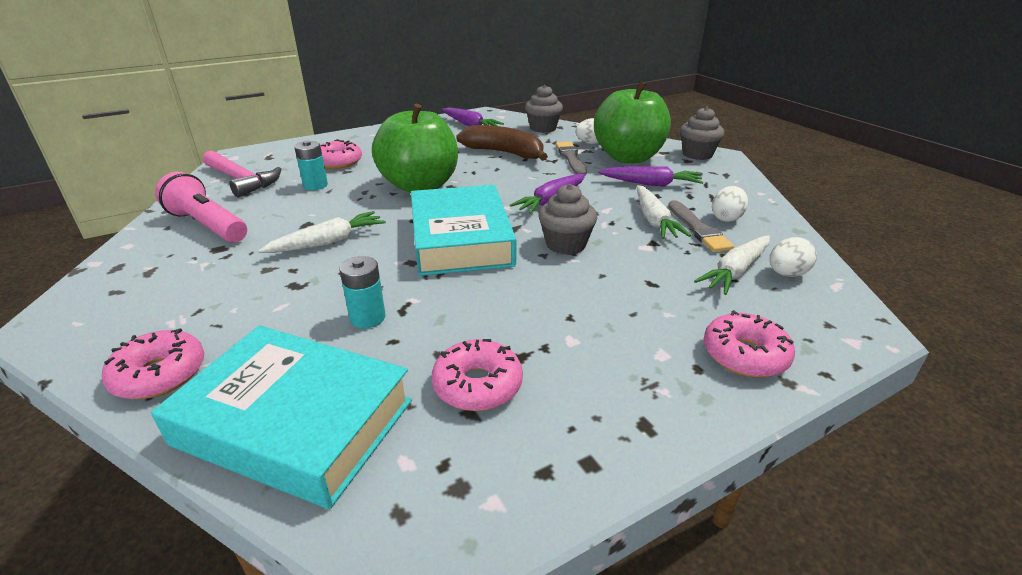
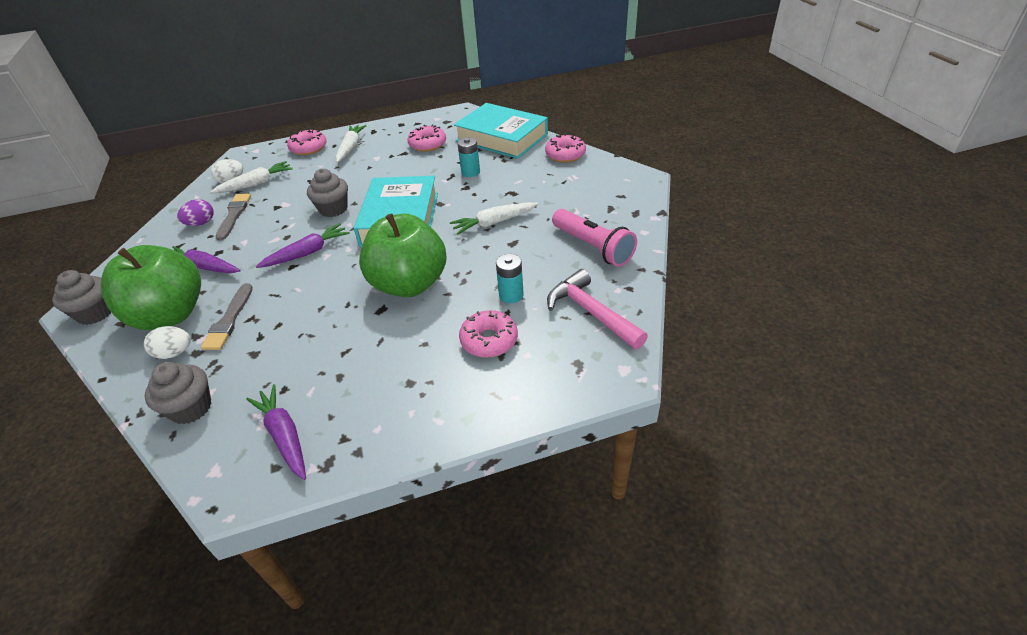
camera: 165 degrees left, 10 degrees up
(504, 153) = (291, 340): brown banana -> none
(654, 220) = (253, 225): white carrot -> white carrot (351, 148)
(726, 218) = (201, 223): white egg -> purple egg

